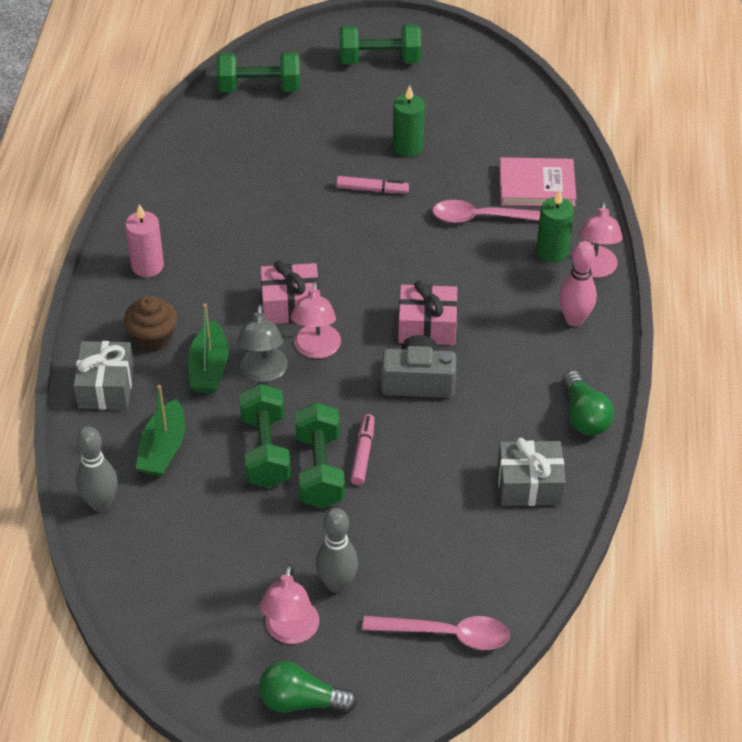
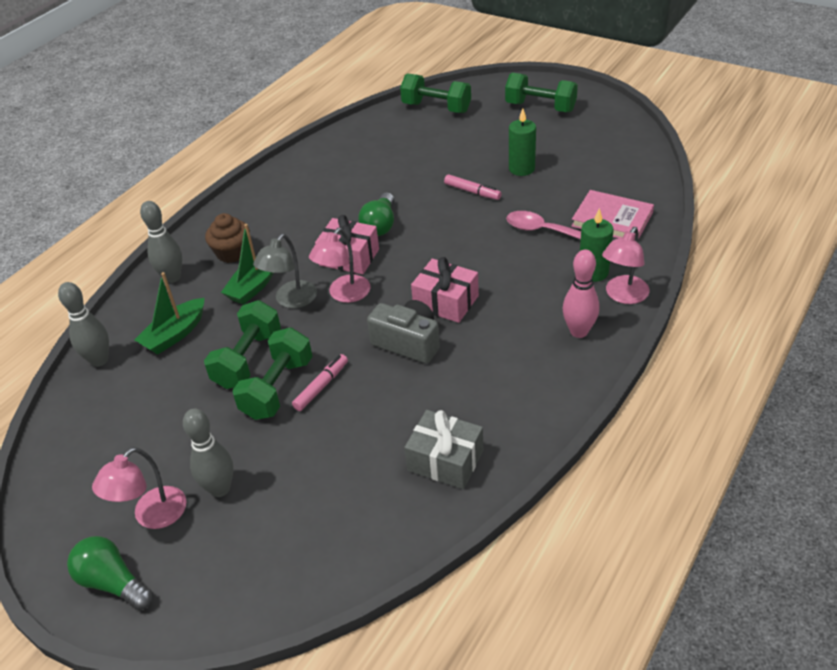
camera: 30 degrees right, 5 degrees down
(106, 386) = (172, 277): grey gift -> grey bowling pin
(147, 266) = (267, 204): pink candle -> none
(446, 634) = (277, 571): pink spoon -> none
(584, 416) = (536, 416): green light bulb -> green light bulb (380, 225)

